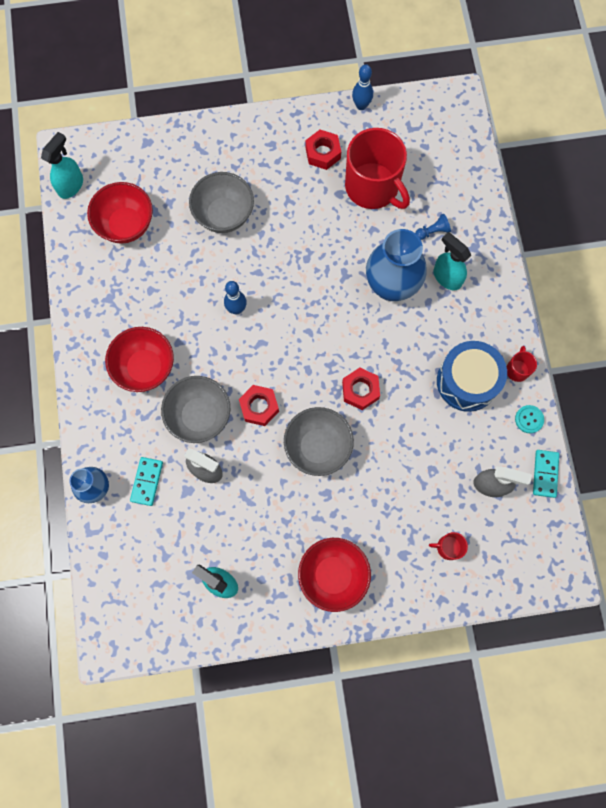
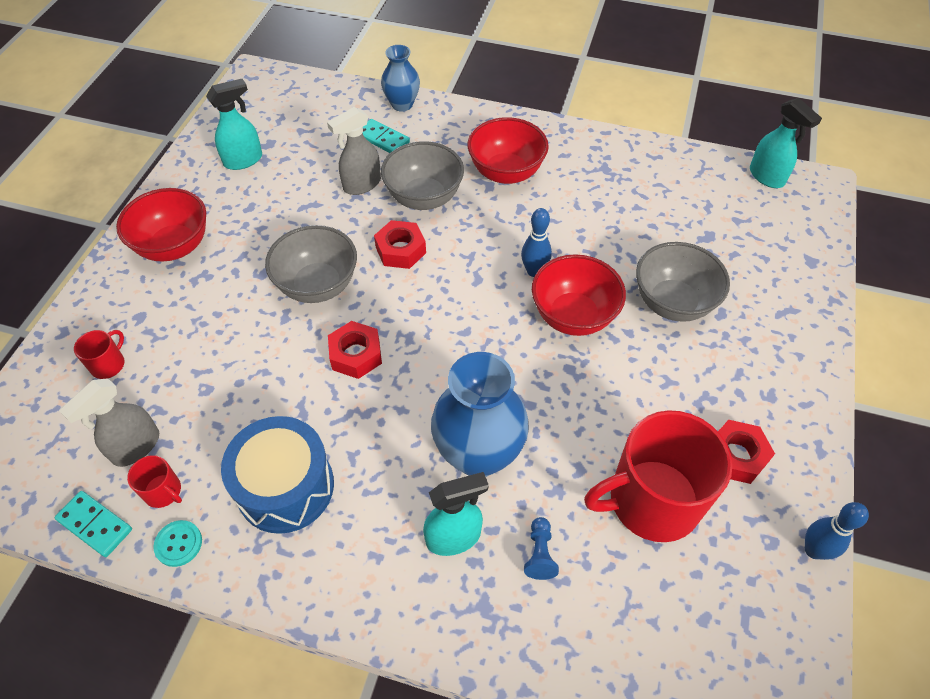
camera: 115 degrees right, 20 degrees down
(126, 225) = (694, 208): red bowl -> red bowl (573, 316)
(517, 369) = (257, 567): red mug -> red mug (163, 491)

